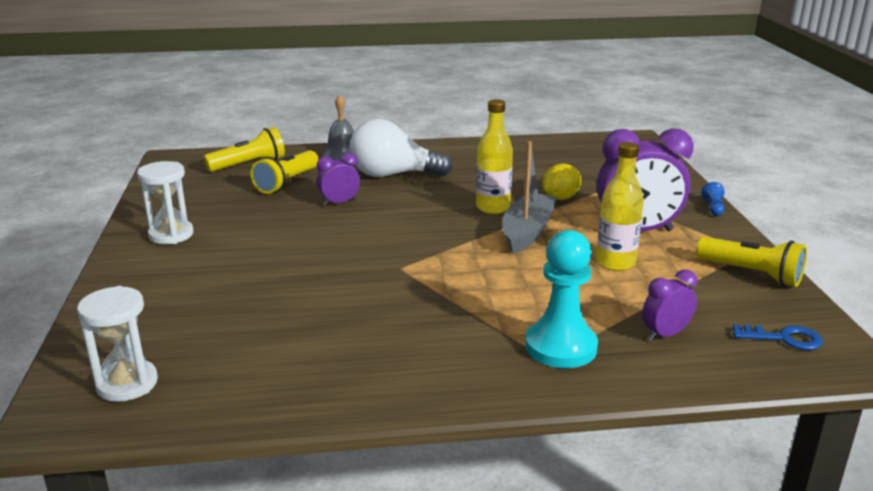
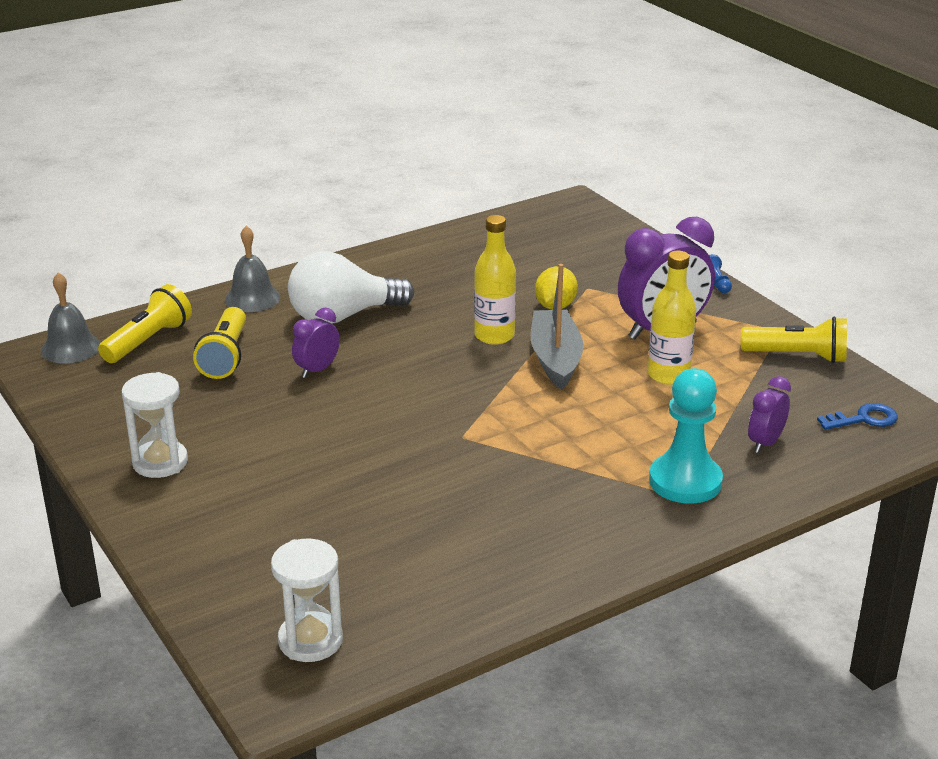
camera: 25 degrees left, 5 degrees up
(197, 159) = (70, 348): none -> grey bell

